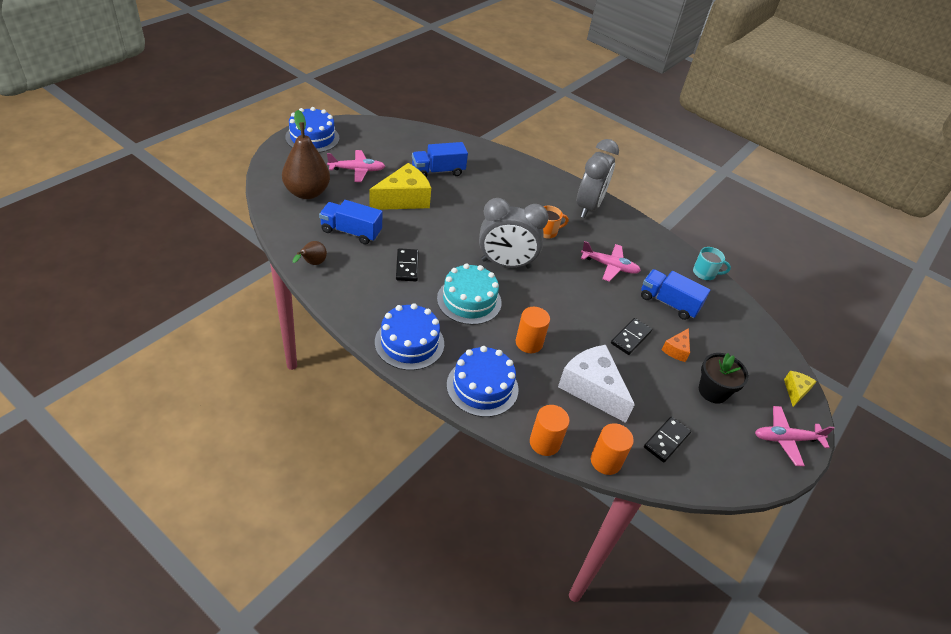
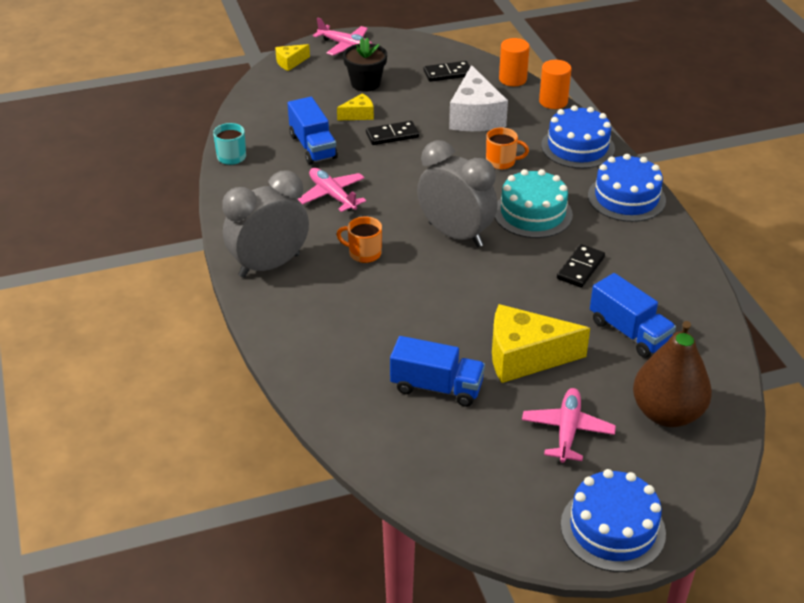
camera: 140 degrees left, 5 degrees down
(312, 263) = (699, 307): brown pear -> none
(357, 170) = (567, 430): pink plane -> pink plane turned 75 degrees clockwise
(529, 343) = (501, 162): orange cylinder -> orange mug
(676, 350) = (359, 115): orange cheese -> yellow cheese

